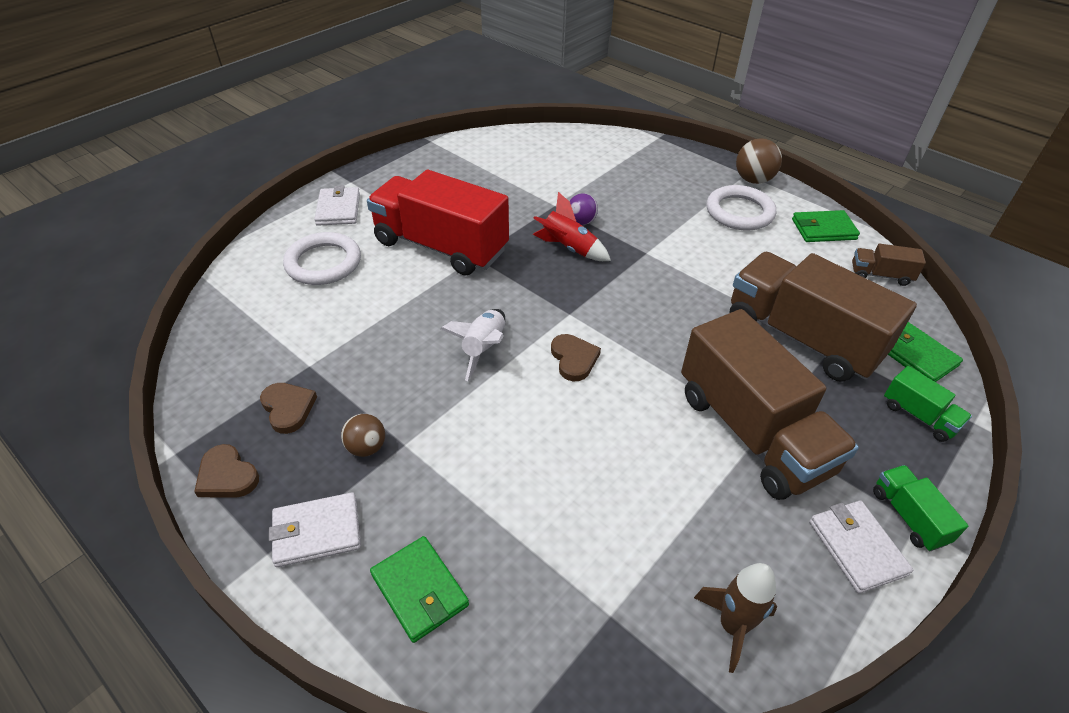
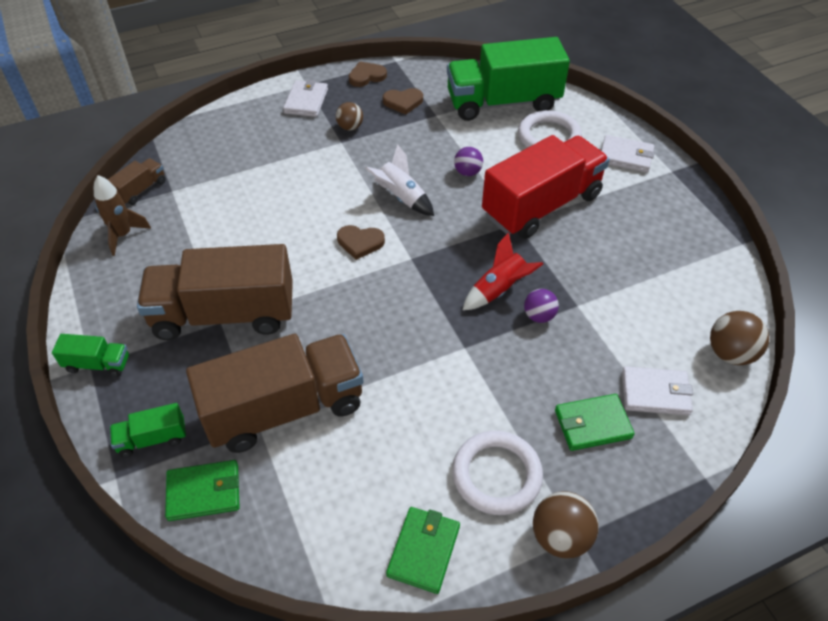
camera: 115 degrees right, 5 degrees up
(264, 312) = (503, 102): none -> green truck
(413, 308) = (467, 172): none -> purple ball
(419, 590) = (244, 128): green wallet -> green wallet (592, 424)
(550, 137) = (730, 353): none -> brown ball
(857, 547) = (107, 319): white wallet -> white wallet (655, 393)
(880, 275) = (317, 552): brown truck -> brown truck (141, 190)

